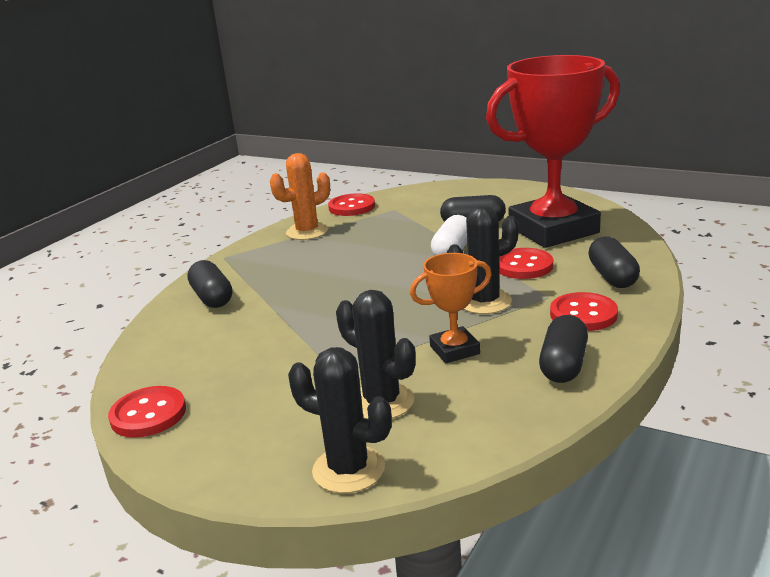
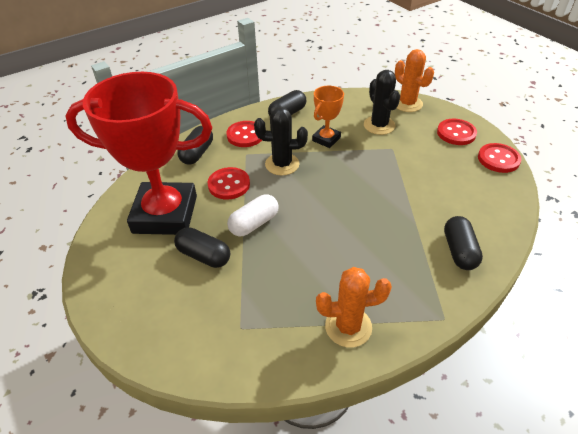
camera: 155 degrees left, 20 degrees up
(348, 469) = (407, 104): black cactus -> orange cactus
(352, 207) = (276, 363): red button -> red button (456, 133)
(454, 350) = (326, 139): orange trophy -> orange trophy turned 60 degrees counterclockwise

